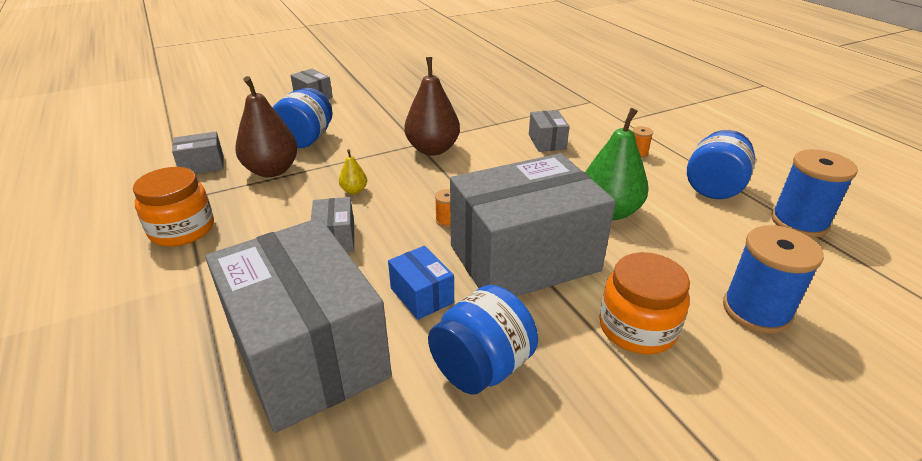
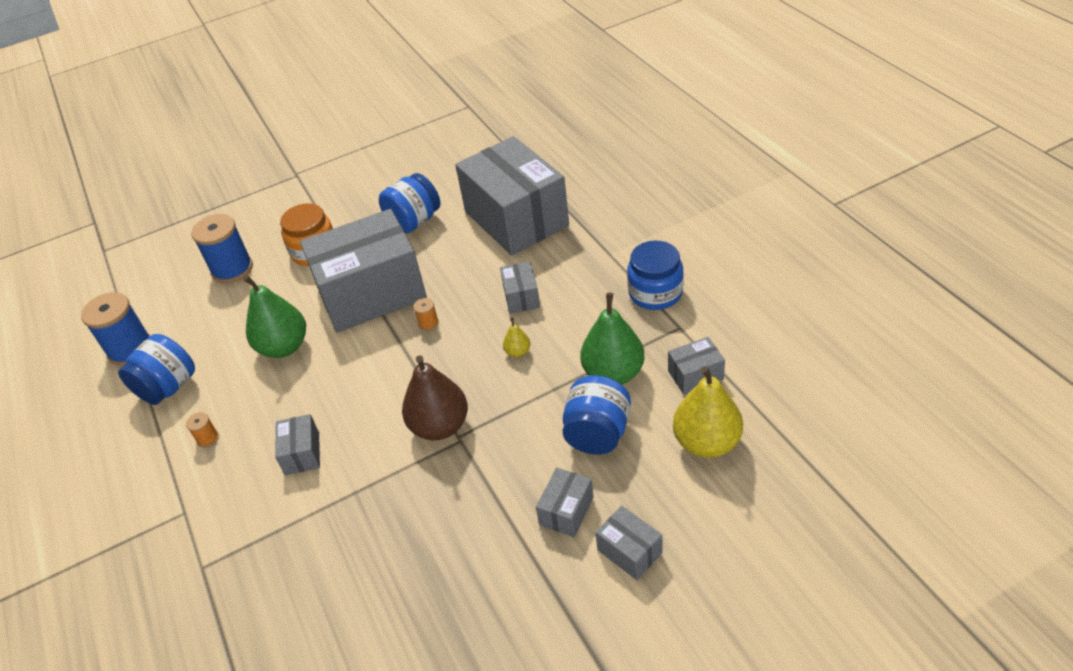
camera: 175 degrees left, 10 degrees up
(182, 230) = (655, 293): orange jar -> blue jar
(228, 131) = (706, 442): none -> yellow pear
(272, 170) = (613, 373): brown pear -> green pear
(345, 110) = (566, 511): none -> grey box
(422, 295) = (449, 258): blue box -> none

